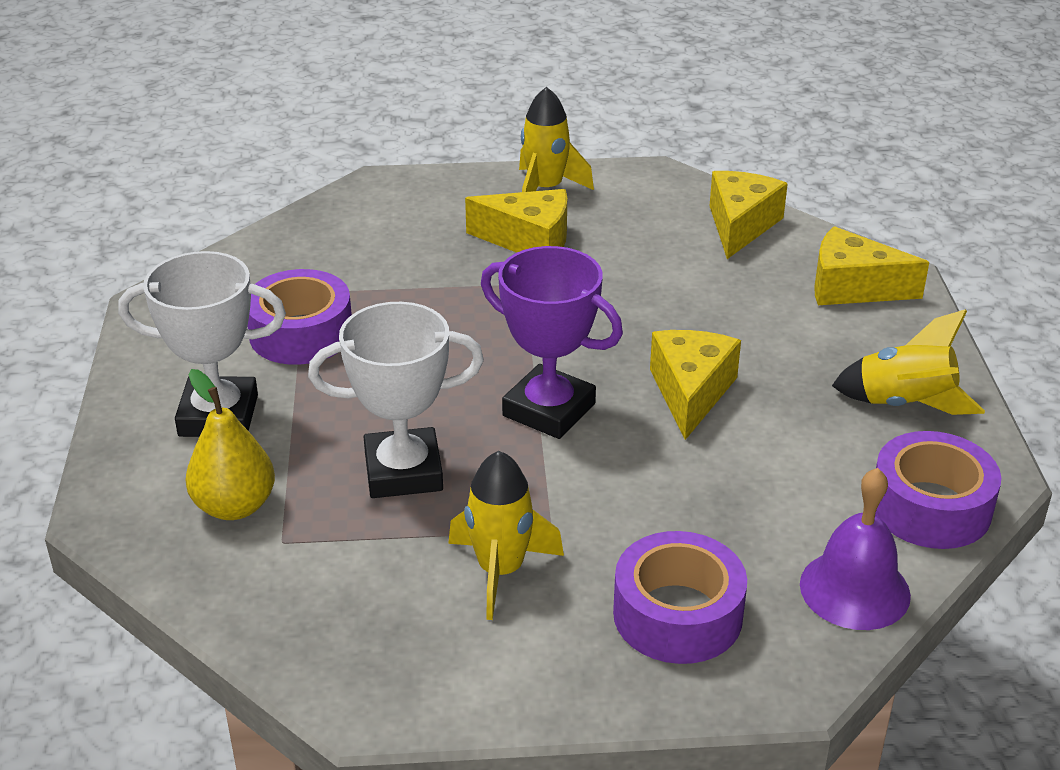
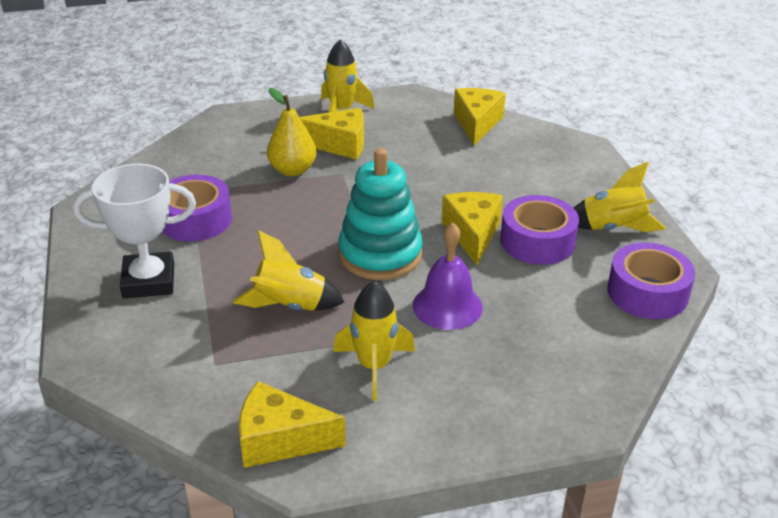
camera: 10 degrees left, 0 degrees up
(234, 506) = (175, 343): yellow pear -> yellow pear (292, 170)
(403, 471) = (290, 306): white trophy -> yellow rocket
(549, 410) = (380, 254): purple trophy -> turquoise stacking toy
(677, 615) = (502, 382): purple tape -> purple tape (537, 241)
(852, 287) = (559, 157): yellow cheese -> yellow cheese (280, 440)
(854, 589) = (613, 352): purple bell -> purple bell (447, 306)

